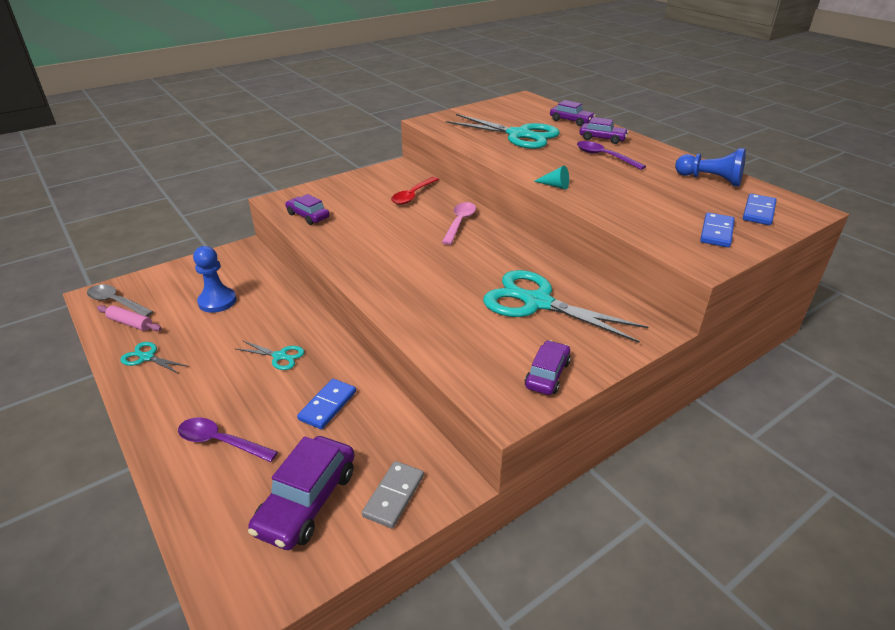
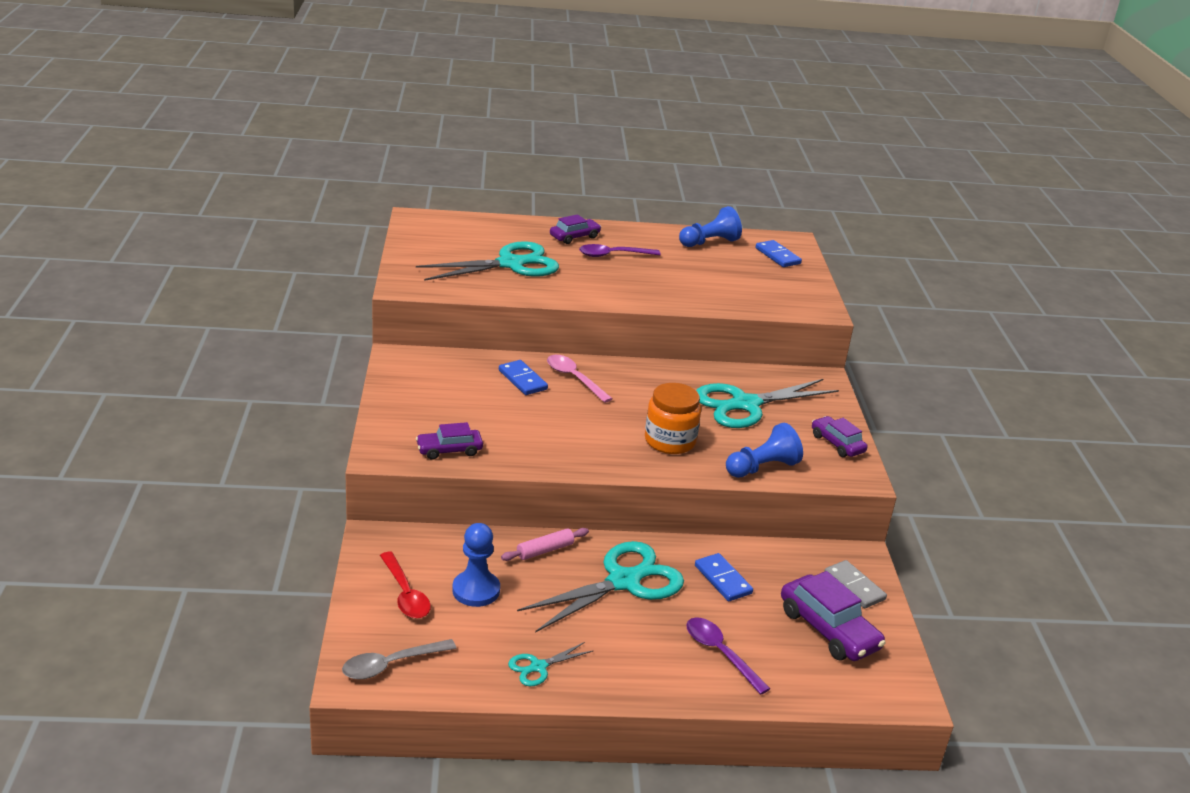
camera: 60 degrees left, 5 degrees down
(130, 323) = (453, 664): pink rolling pin -> pink rolling pin (545, 550)
(221, 442) = (720, 653): purple spoon -> purple spoon turned 90 degrees clockwise
(279, 356) = (623, 581): turquoise scissors -> turquoise scissors, size x2.17
(413, 195) = (483, 376): red spoon -> red spoon (405, 594)
(427, 287) = (670, 441): none -> orange jar
(445, 344) = (762, 468): none -> blue pawn
(554, 185) = (641, 300): turquoise cone -> none
(571, 121) = (513, 228): purple car -> none
(716, 232) = (789, 285): blue domino -> blue domino (522, 380)

